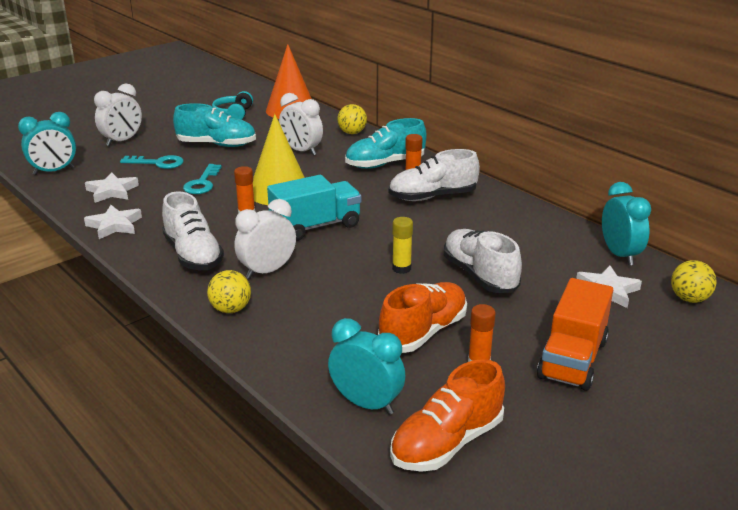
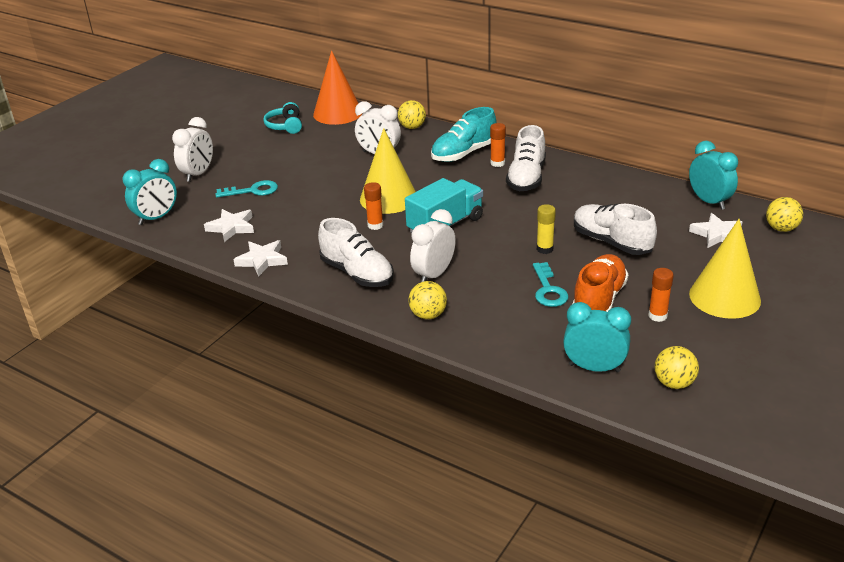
camera: 15 degrees left, 5 degrees up
(202, 183) = (311, 203): turquoise key -> turquoise key (548, 290)
(216, 145) = (294, 162): turquoise shoe -> none
(432, 197) = (526, 178): white shoe -> white shoe turned 45 degrees counterclockwise
(447, 443) = (674, 383): orange shoe -> yellow ball
(572, 359) = (724, 297): orange truck -> yellow cone

